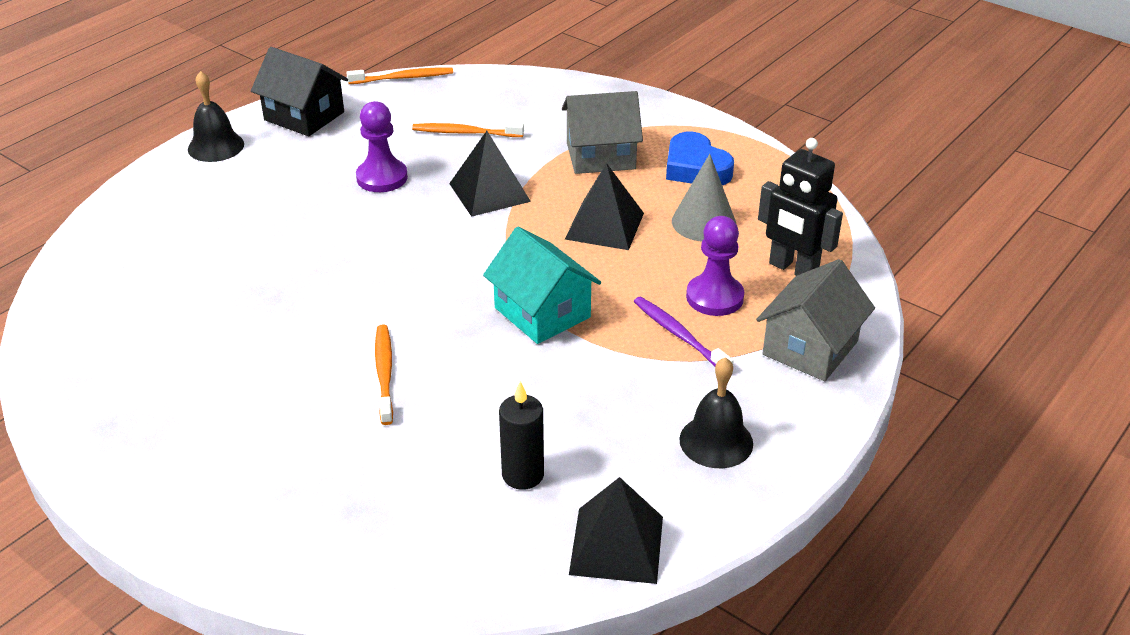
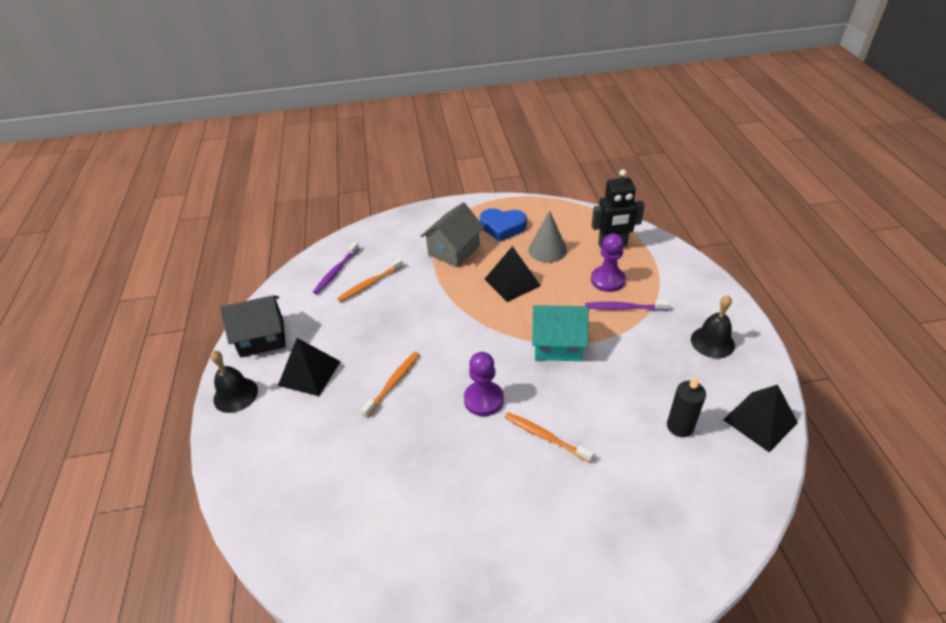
camera: 45 degrees left, 5 degrees up
(382, 178) = (367, 339): purple pawn -> purple pawn (483, 399)
(403, 78) = (285, 277): orange toothbrush -> orange toothbrush (393, 382)
(454, 102) = (336, 272): none -> purple toothbrush
(489, 192) = (434, 305): black pyramid -> black pyramid (309, 373)
(810, 348) = (673, 274): grey house -> none

